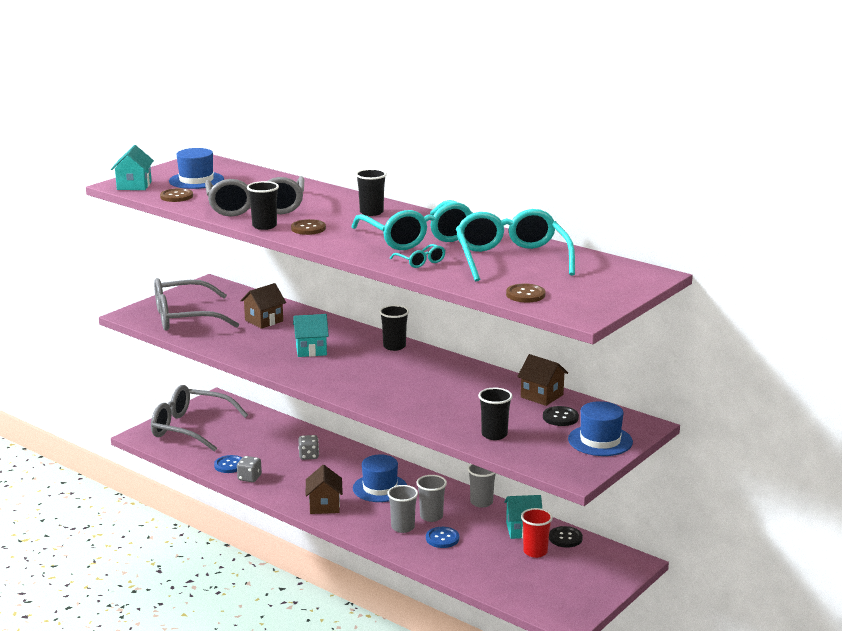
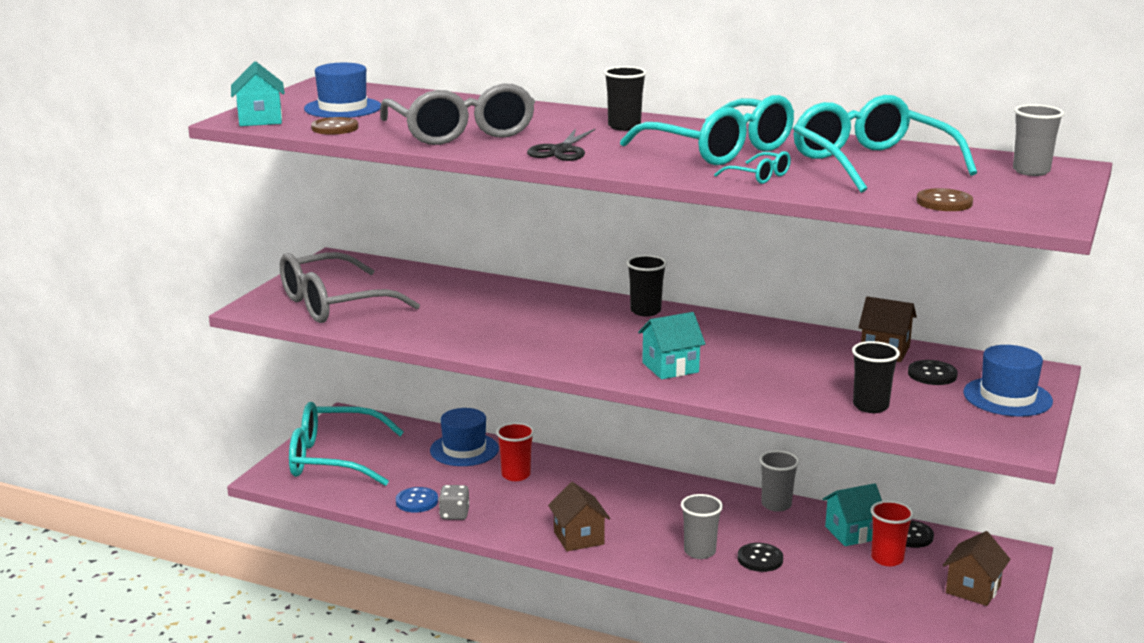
camera: 15 degrees left, 0 degrees up
(190, 428) = (333, 459): grey glasses -> turquoise glasses
(264, 226) = (498, 152): black cup -> none
(264, 321) = (447, 297): brown house -> brown house (973, 589)
(308, 228) = (561, 151): brown button -> black scissors
(308, 456) = (516, 475): grey dice -> red cup
(311, 350) = (540, 327): turquoise house -> turquoise house (670, 367)
(380, 488) = (636, 504): blue hat -> blue hat (464, 450)
(431, 516) = (726, 532): grey cup -> grey cup (1031, 171)
(442, 538) = (760, 559): blue button -> black button

